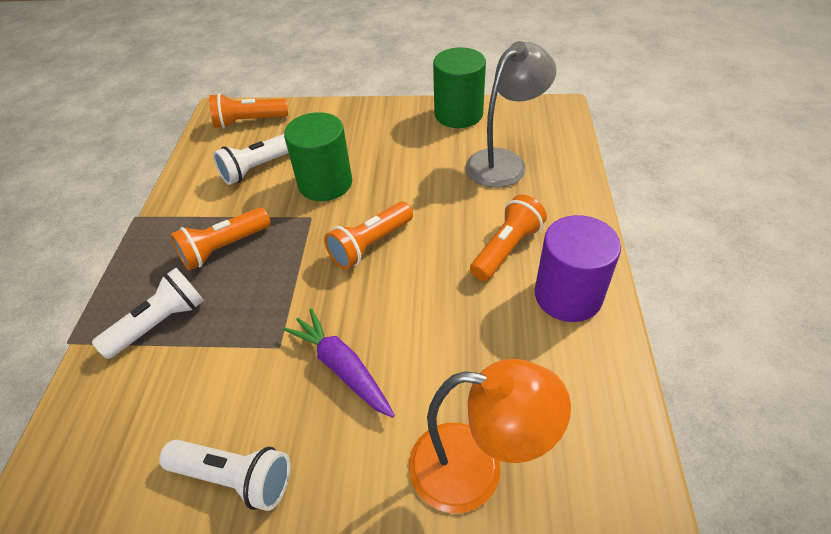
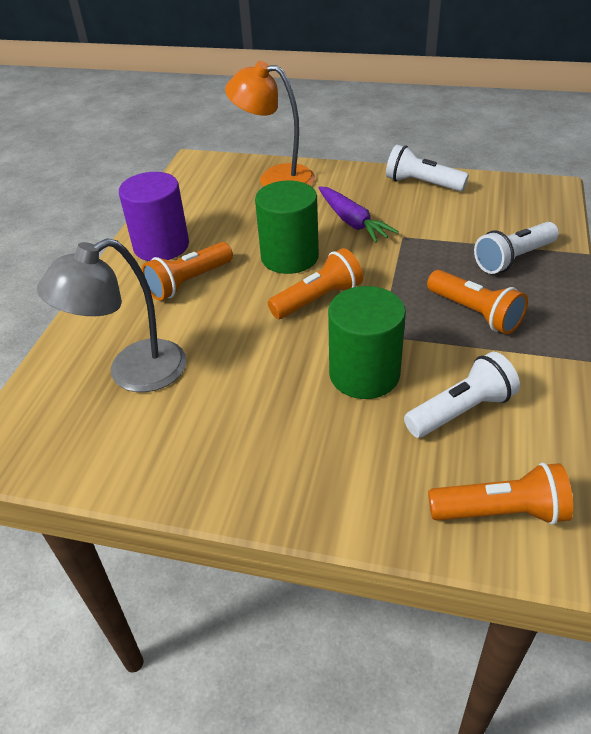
camera: 170 degrees left, 5 degrees down
(224, 248) = (475, 313): orange flashlight -> orange flashlight turned 75 degrees clockwise
(458, 114) = (147, 466): green cylinder -> green cylinder (289, 257)

